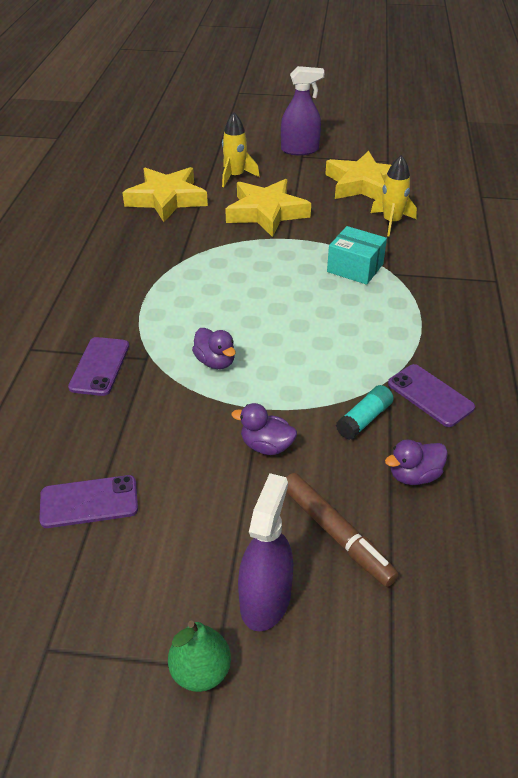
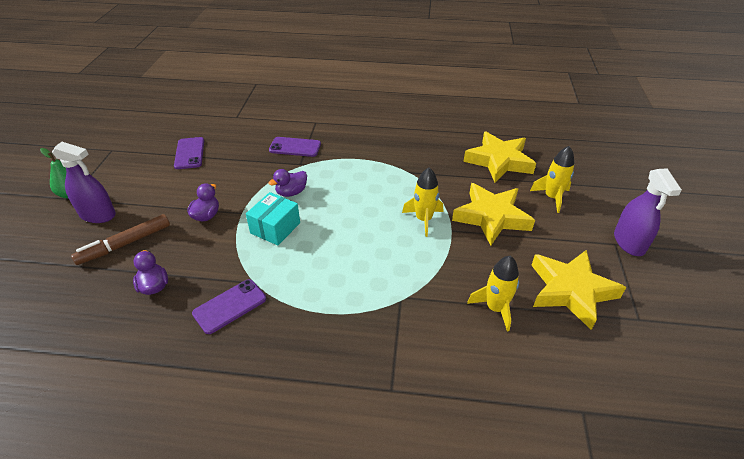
camera: 90 degrees right, 0 degrees up
(271, 255) = (423, 219): none -> yellow rocket
(355, 268) = (407, 272): turquoise box -> turquoise box (275, 228)
(364, 419) = (215, 264): turquoise glue stick -> none

